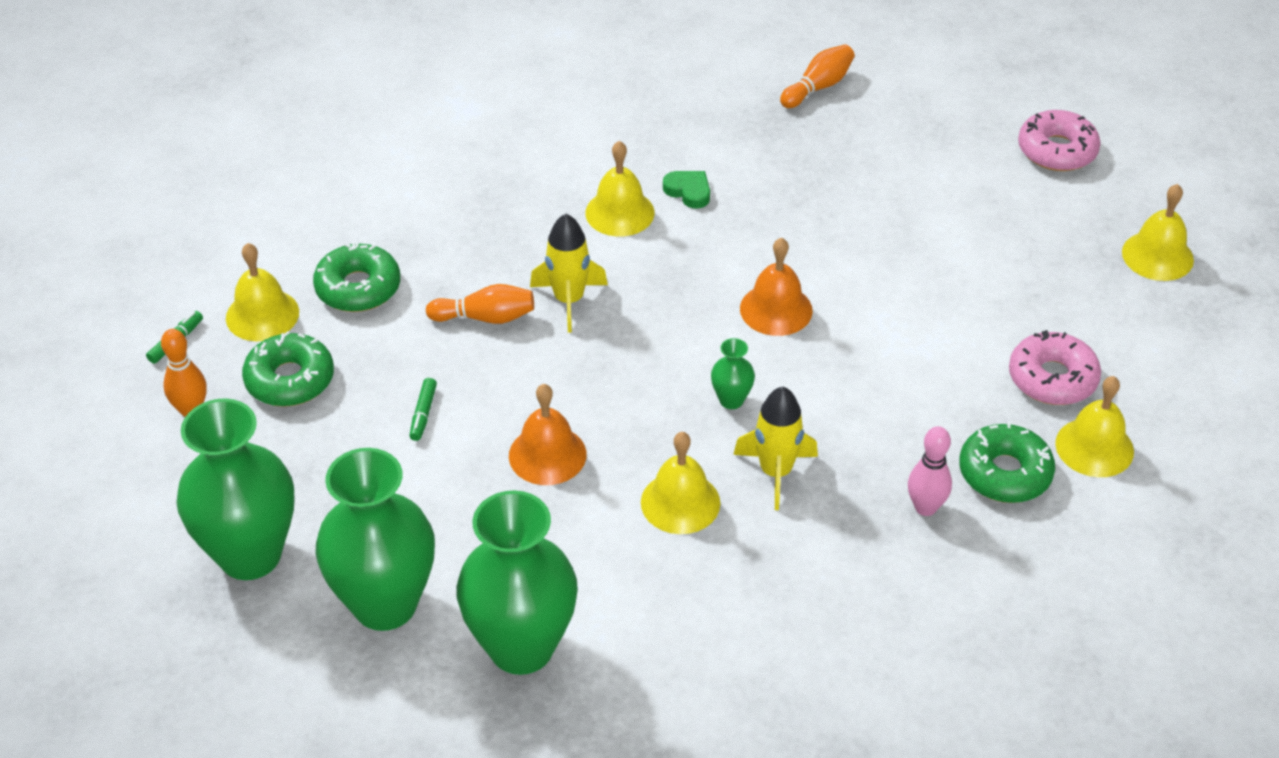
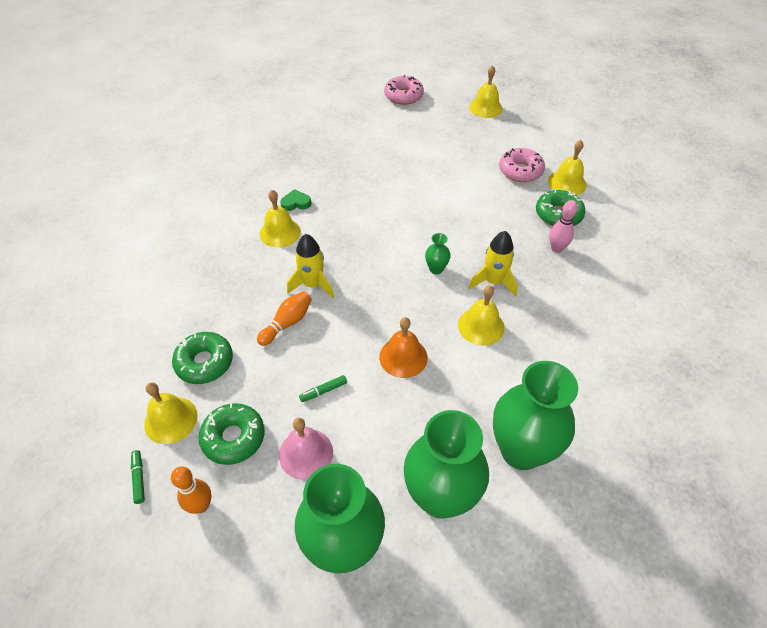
camera: 50 degrees left, 5 degrees up
(328, 452) = (306, 453): none -> pink bell
(423, 414) = (323, 391): green marker -> green marker turned 105 degrees clockwise
(776, 309) = (398, 221): orange bell -> none
(818, 87) = (287, 129): orange bowling pin -> none

